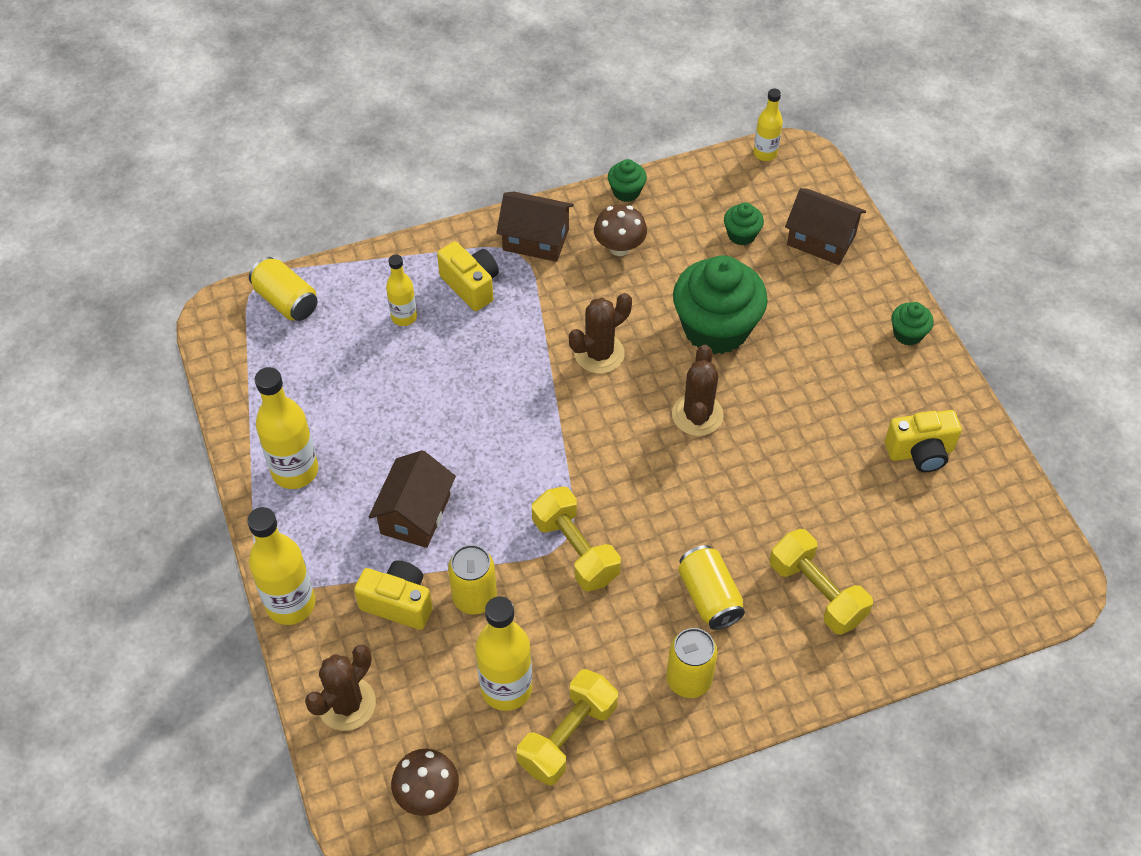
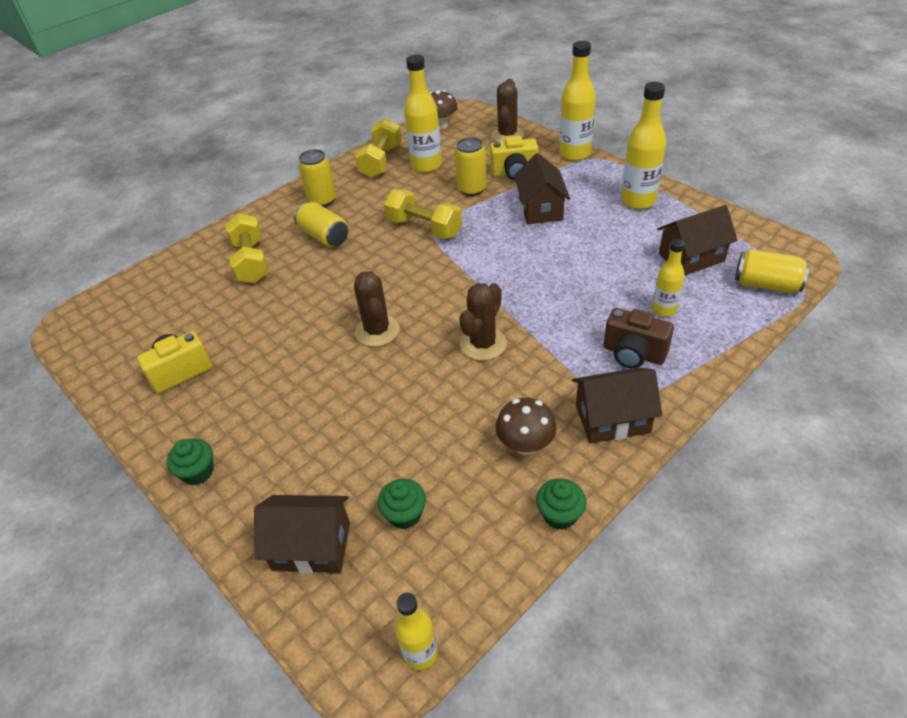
camera: 160 degrees right, 10 degrees down
(320, 363) = (691, 257): none -> brown house
(471, 286) = (633, 354): yellow camera -> brown camera
(715, 328) = (391, 403): green cupcake -> none
(817, 592) = (251, 262): yellow dumbbell -> yellow dumbbell turned 45 degrees clockwise

